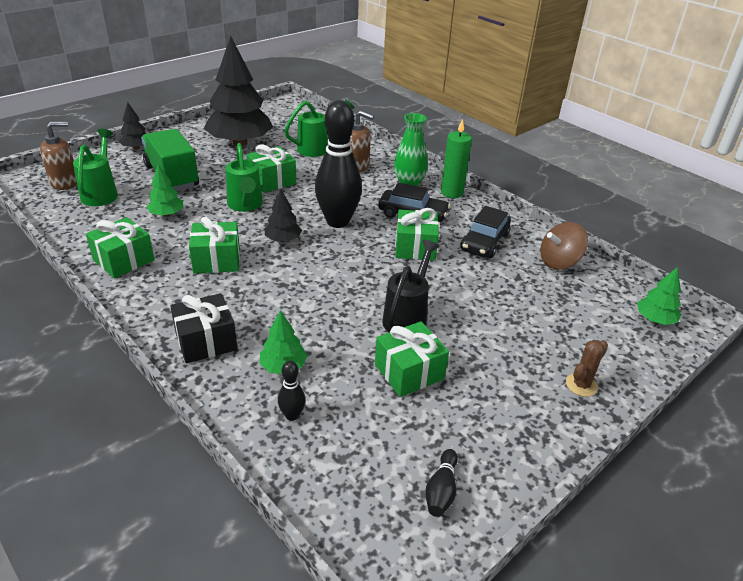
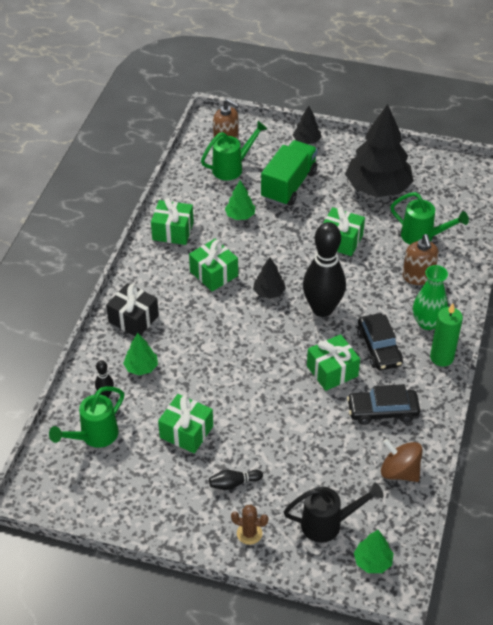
camera: 60 degrees right, 10 degrees up
(245, 206) = (291, 247): green watering can -> green watering can (94, 436)
(407, 317) = (242, 405): black watering can -> black watering can (328, 524)
(441, 490) = (100, 491): black bowling pin -> black bowling pin (234, 483)

